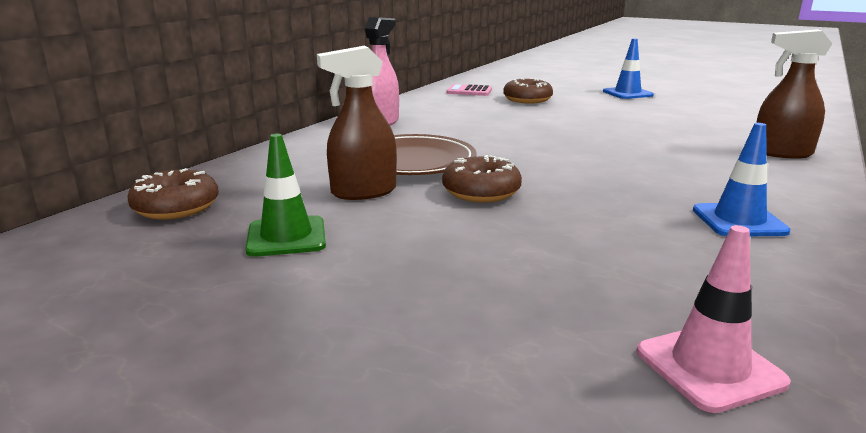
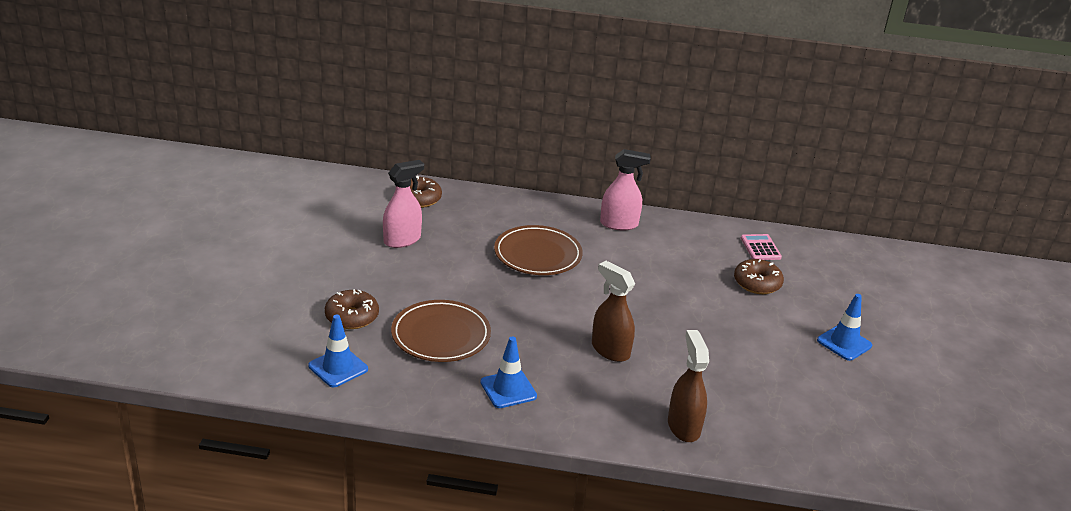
camera: 65 degrees right, 10 degrees up
(286, 237) = (402, 240): green traffic cone -> pink spray bottle
(363, 192) = (473, 248): brown spray bottle -> brown spray bottle (610, 350)
(481, 192) = (499, 288): brown donut -> brown donut (352, 317)
(596, 246) = (441, 335): none -> brown plate
(709, 367) = (338, 367): pink traffic cone -> blue traffic cone

